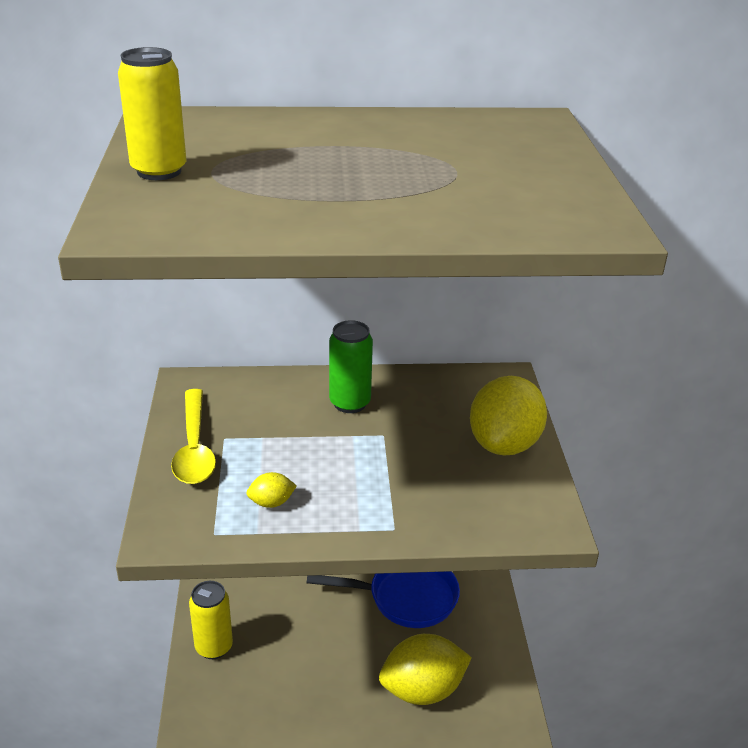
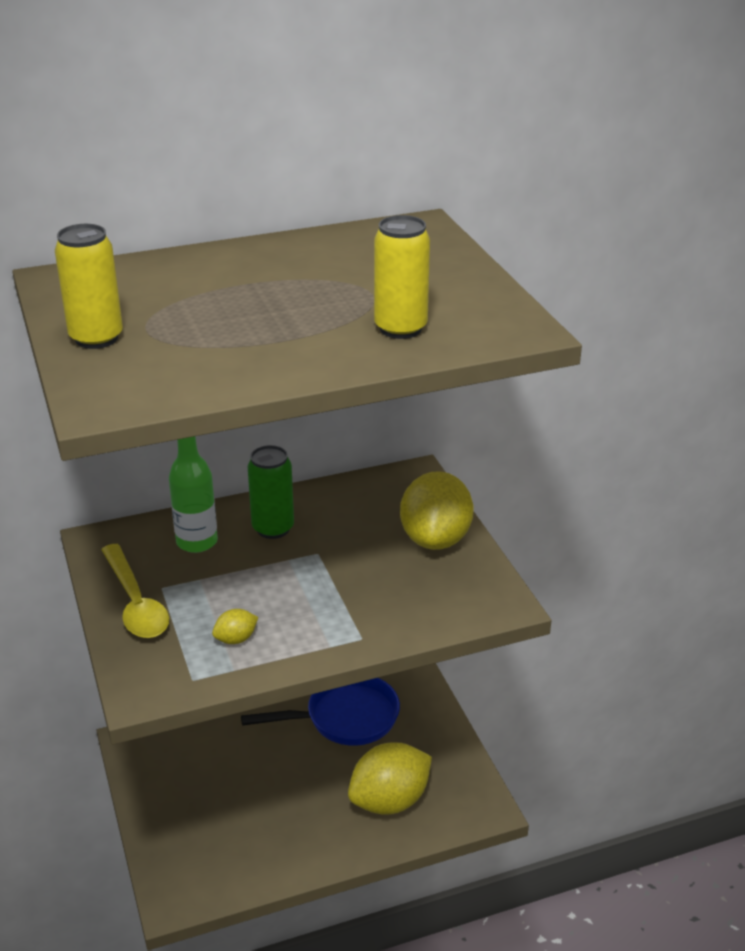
camera: 15 degrees left, 0 degrees up
(214, 647) = (165, 811): yellow can -> yellow can (400, 328)
(274, 402) = (197, 542): none -> green bottle

